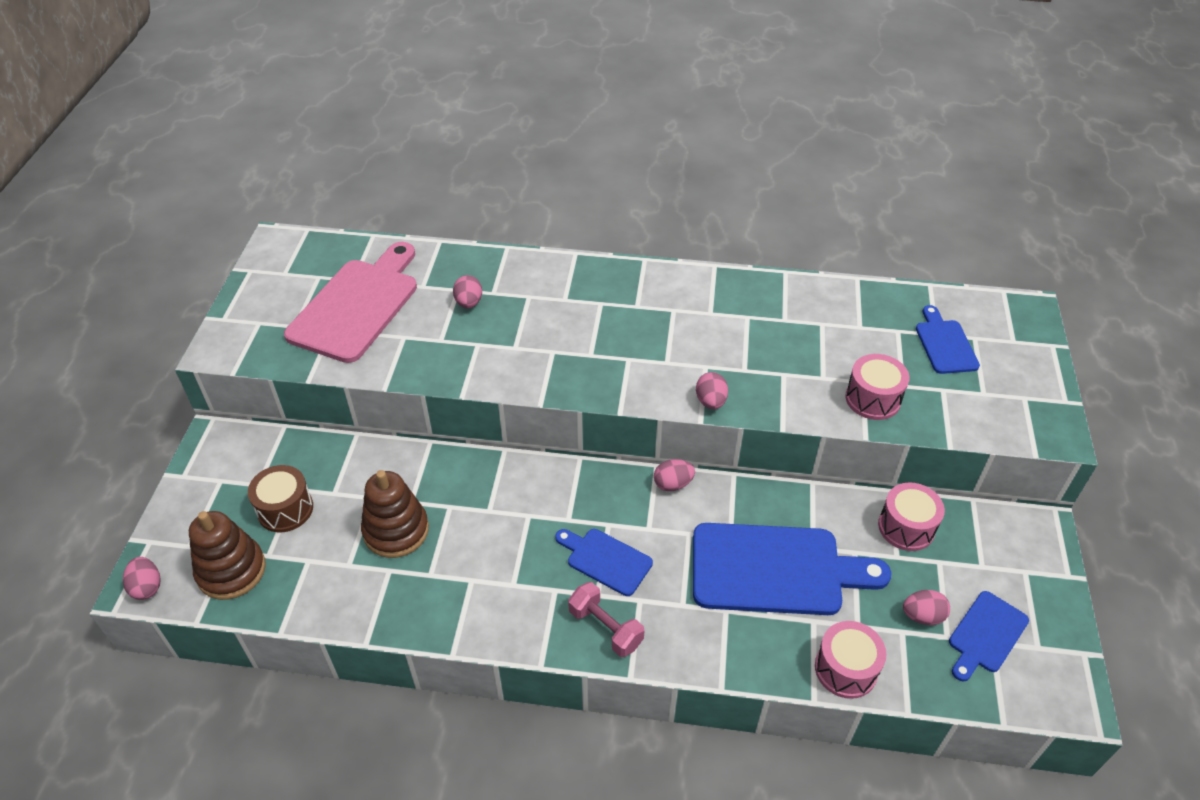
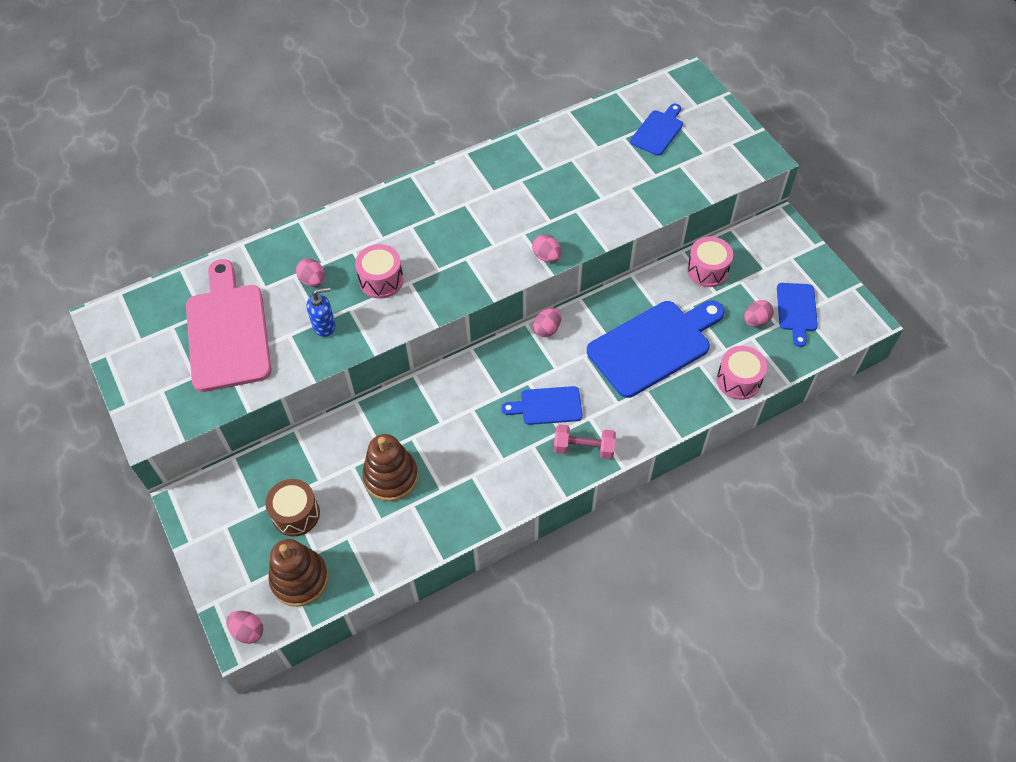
camera: 35 degrees left, 10 degrees up
(441, 346) = (324, 326): none -> blue soap dispenser
(873, 399) = (644, 195): pink drum -> pink drum (381, 280)
(944, 344) = (658, 131): blue cutting board -> blue cutting board turned 75 degrees clockwise

